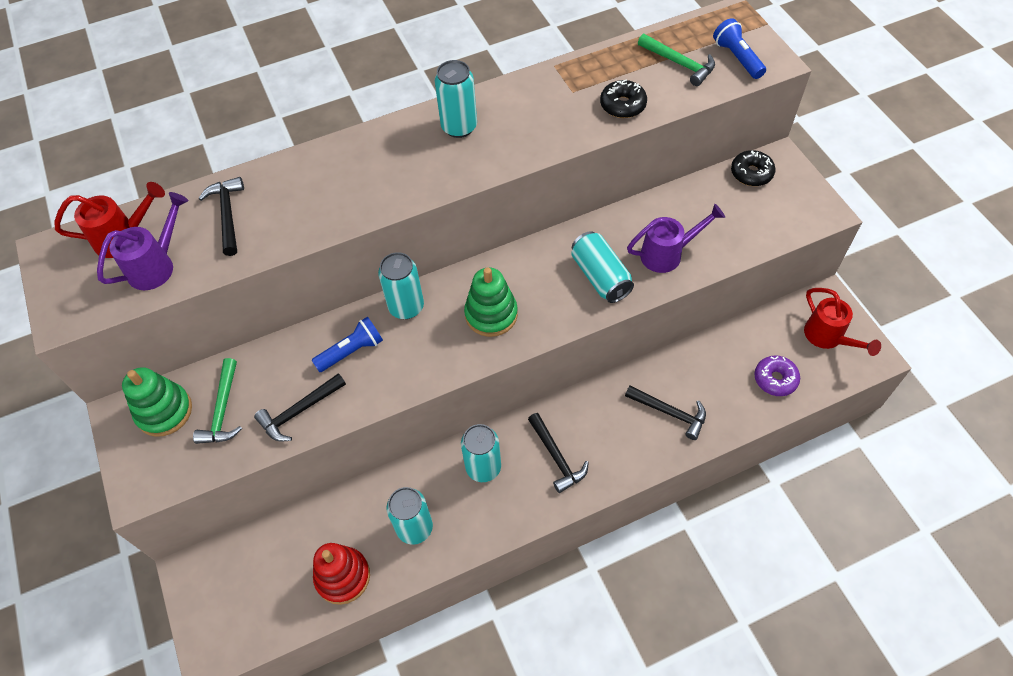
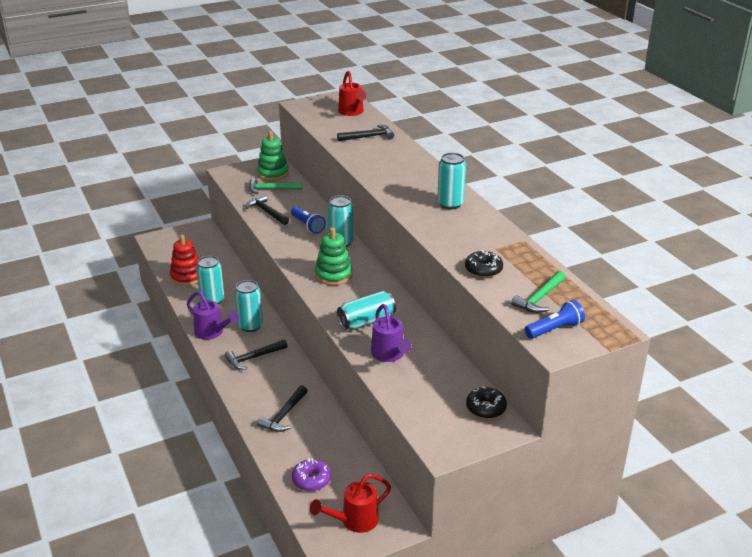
camera: 85 degrees right, 25 degrees down
(156, 265) = (332, 122): purple watering can -> purple watering can (212, 332)

